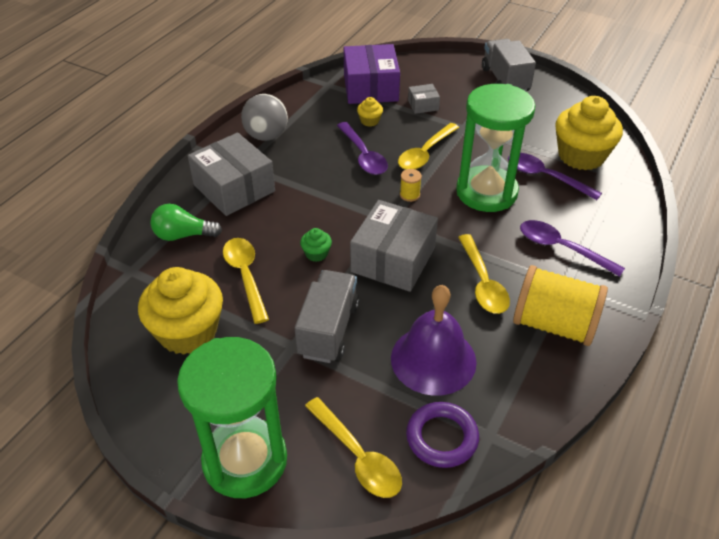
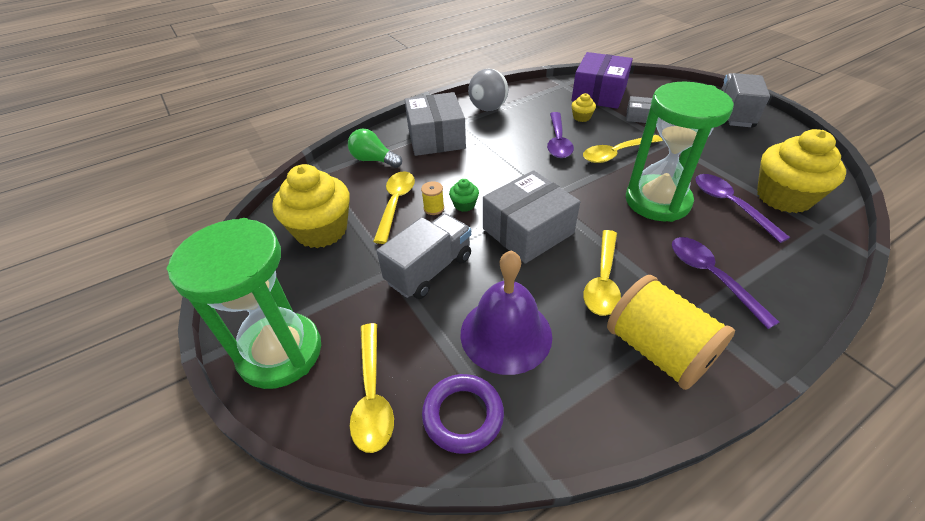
camera: 30 degrees right, 0 degrees up
(409, 195) = (579, 182): yellow spool -> yellow spool (434, 208)

